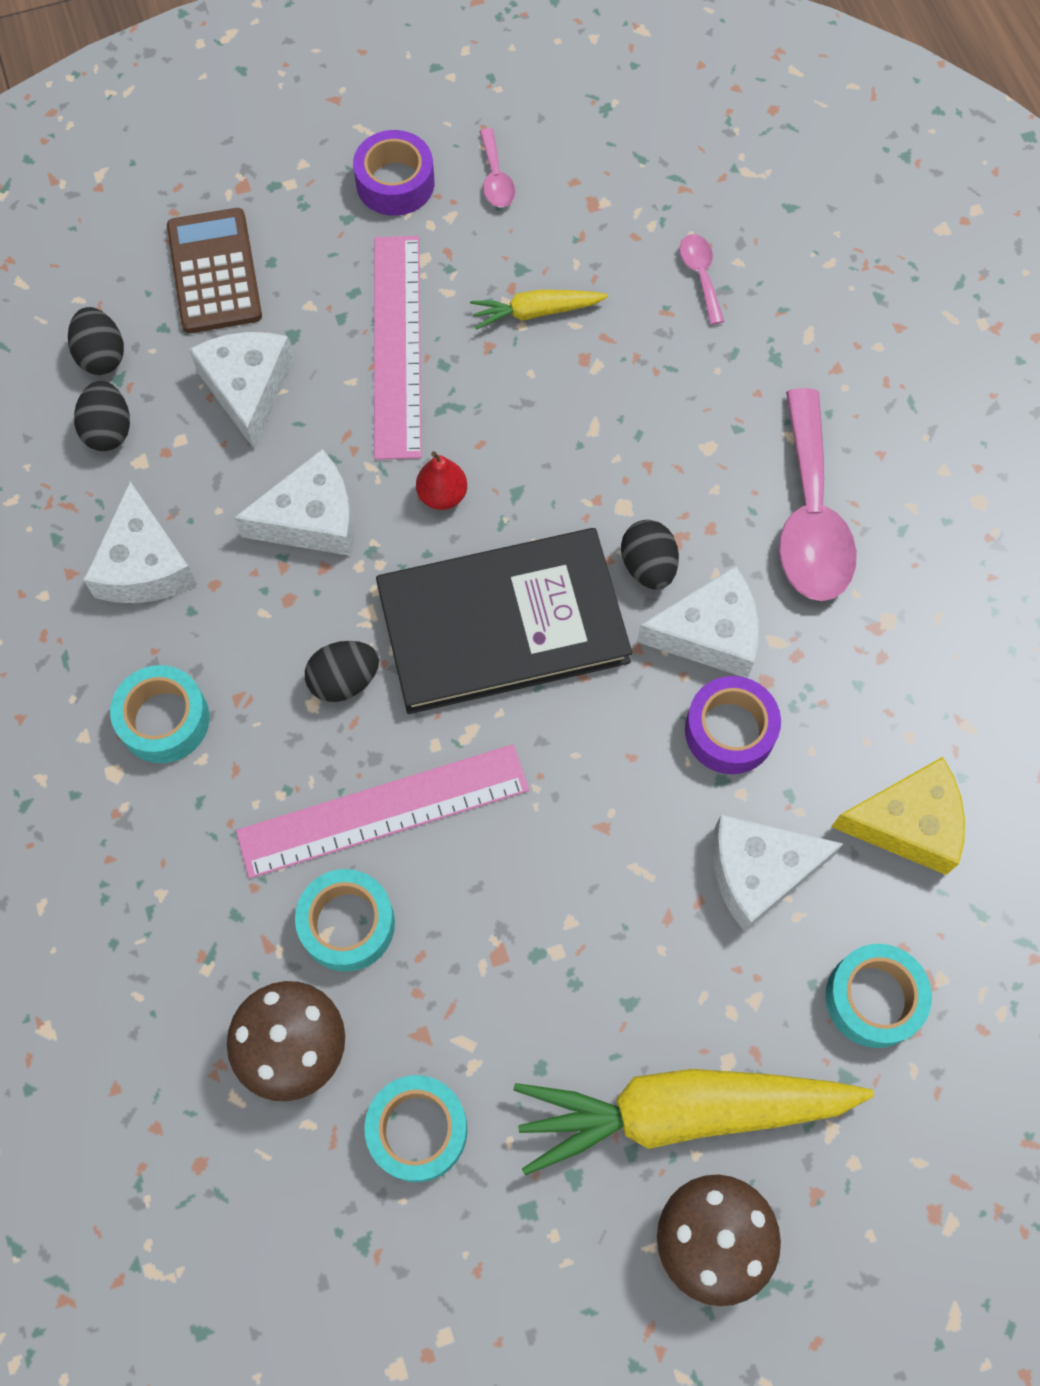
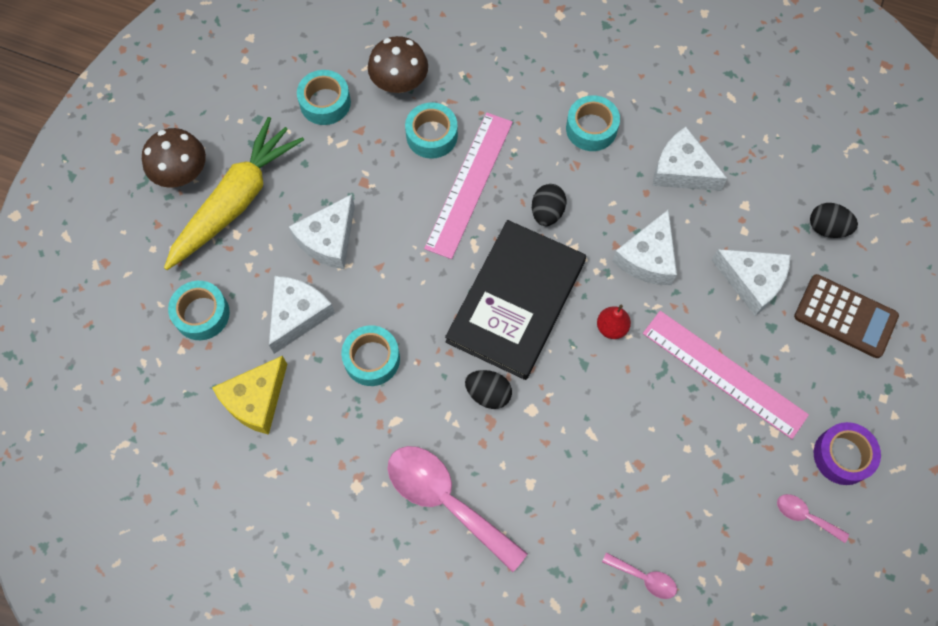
camera: 130 degrees right, 0 degrees up
(109, 430) = (775, 203): black egg -> none
(536, 312) = (690, 463): yellow carrot -> none
(709, 633) = (427, 392): white cheese -> white cheese (328, 240)
(729, 731) = (372, 359): purple tape -> turquoise tape

